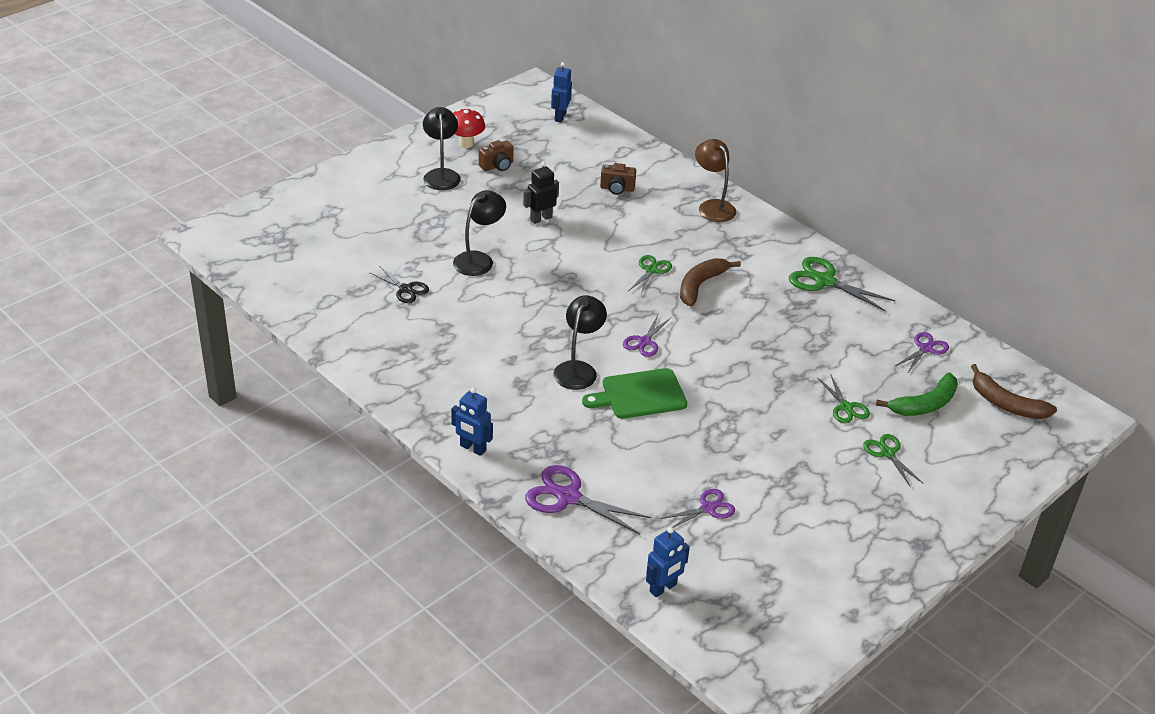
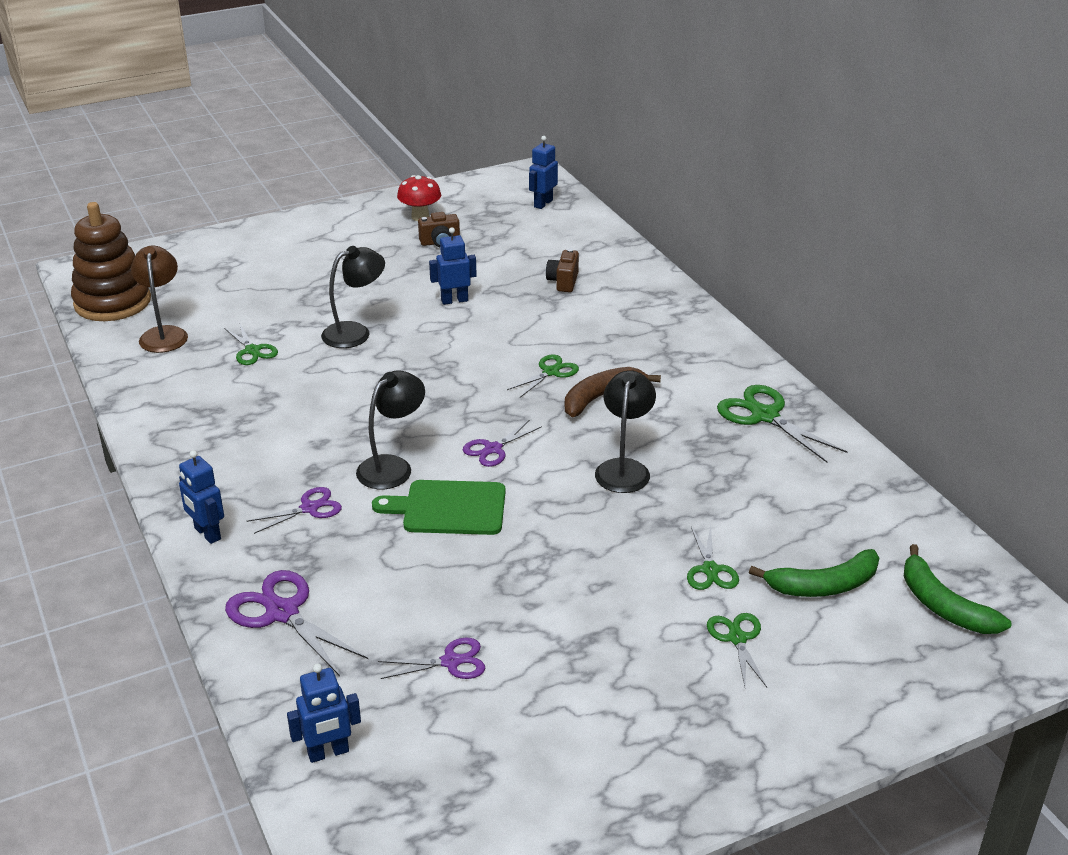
camera: 20 degrees right, 5 degrees down
(256, 263) = (112, 302): none -> brown stacking toy
(406, 289) = (252, 351): black scissors -> green scissors
(441, 175) = (372, 243): black lamp -> black lamp (624, 468)
(541, 218) = (454, 300): black robot -> blue robot
(617, 189) = (563, 282): brown camera -> brown camera turned 75 degrees clockwise
(712, 206) = (668, 315): brown lamp -> brown lamp (164, 334)
(926, 349) = (861, 516): purple scissors -> purple scissors (309, 508)
(1006, 404) = (943, 605): brown banana -> green banana

